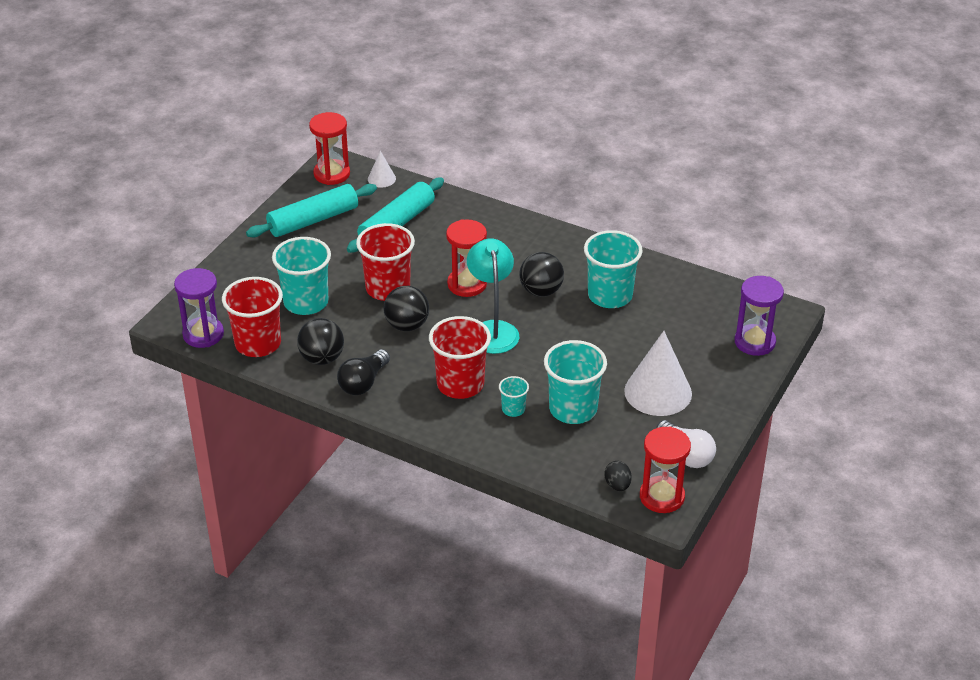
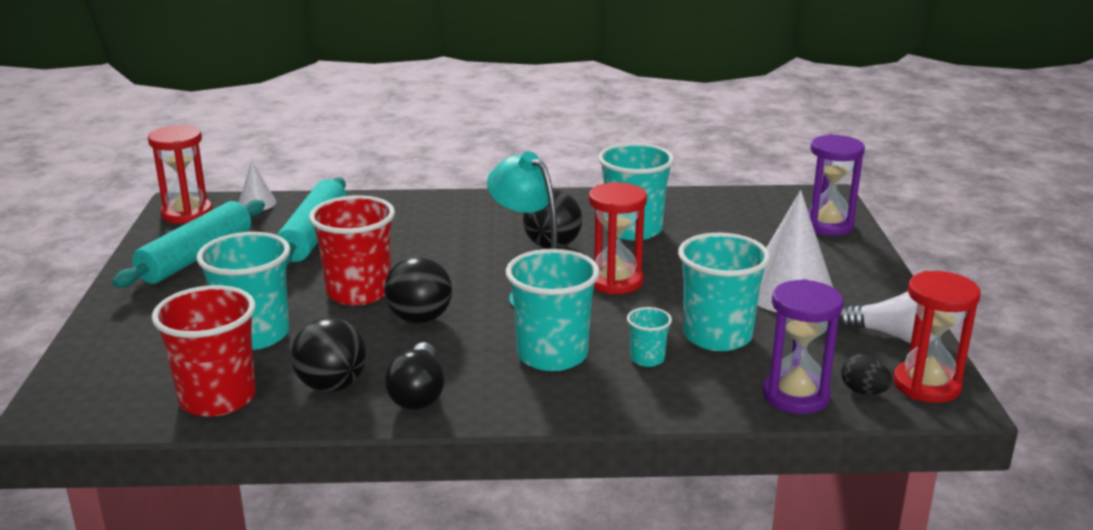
camera: 30 degrees left, 15 degrees down
(203, 334) = (118, 413): purple hourglass -> purple hourglass (795, 396)
(460, 384) = (552, 355): red cup -> turquoise cup
(467, 284) = (457, 263): red hourglass -> red hourglass (615, 281)

